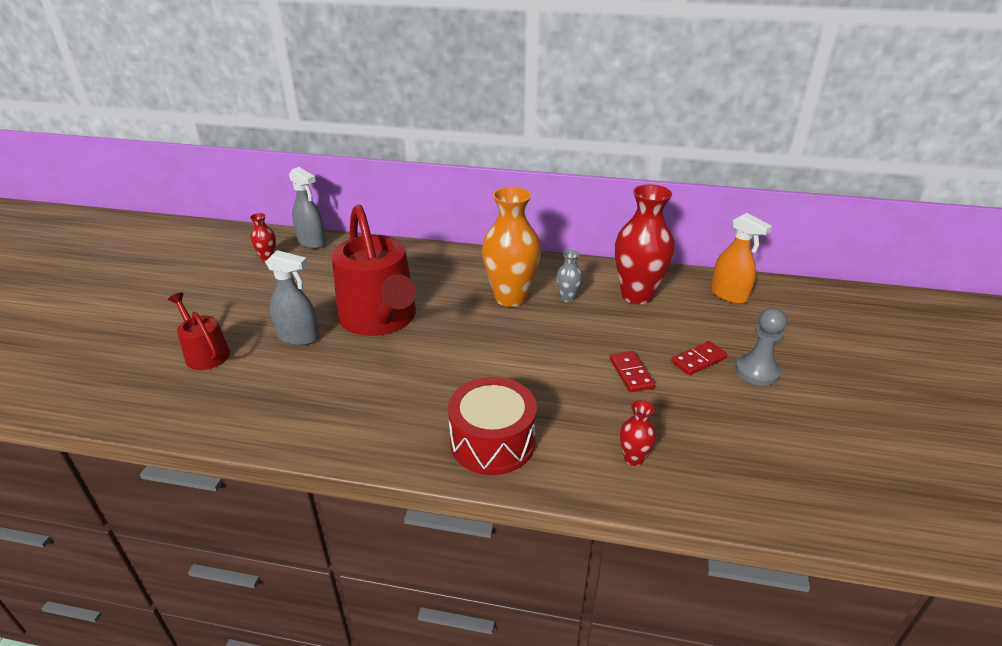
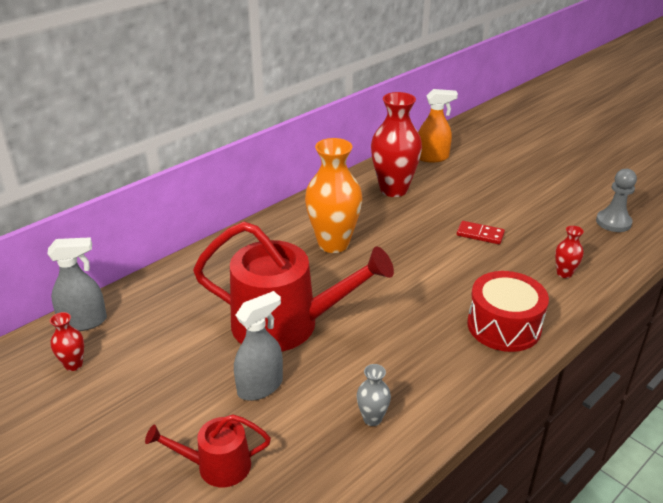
camera: 55 degrees left, 0 degrees up
(567, 298) = (364, 219): grey vase -> grey vase (372, 418)
(698, 360) = (489, 203): red domino -> none
(757, 371) = (519, 189): grey pawn -> grey pawn (613, 222)

